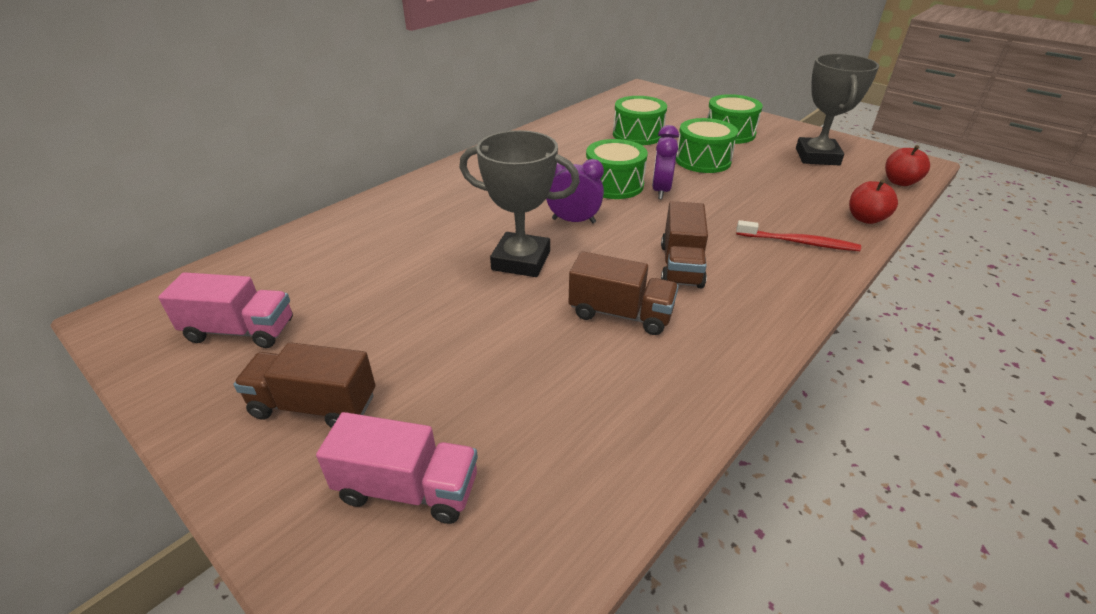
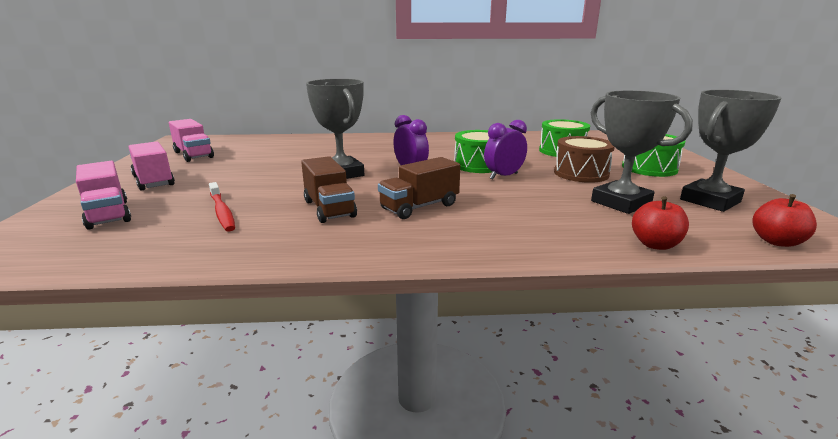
camera: 45 degrees right, 15 degrees down
(314, 406) = (153, 181): brown truck -> pink truck
(703, 160) = (581, 173): green drum -> brown drum
(782, 184) = (620, 203): none -> grey trophy
(799, 242) = (542, 231): red toothbrush -> red toothbrush (222, 212)

